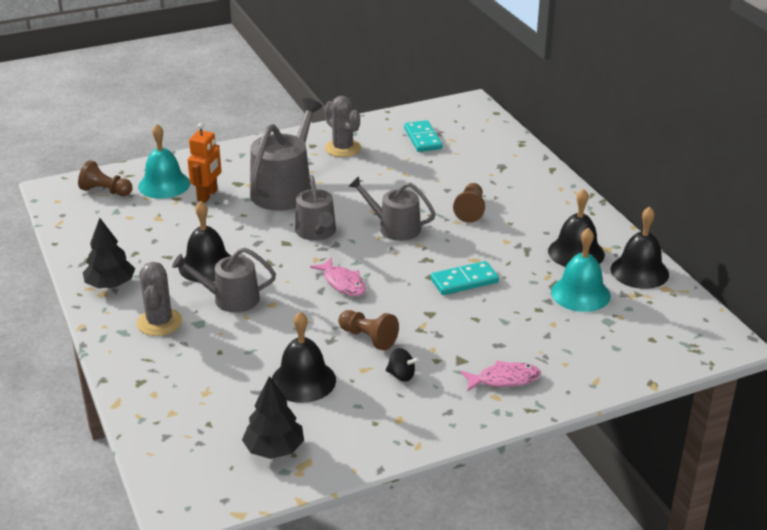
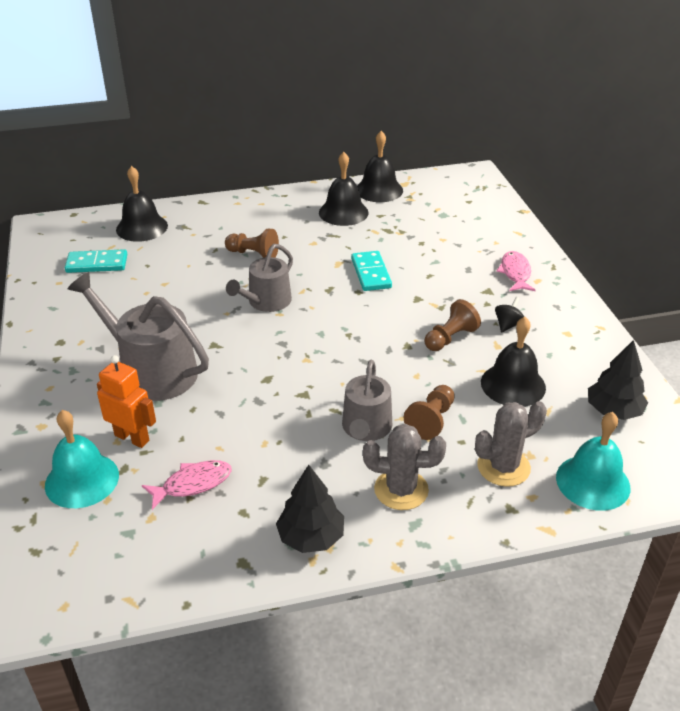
camera: 80 degrees left, 5 degrees up
(106, 191) = (66, 545): brown pawn -> brown pawn (431, 420)
(207, 266) = (294, 444): black bell -> black bell (142, 227)
(317, 232) = (254, 354): grey watering can -> none
(342, 148) = (82, 320): grey cactus -> grey cactus (503, 467)
(342, 283) = (356, 345): pink fish -> pink fish (193, 484)
(580, 293) = (403, 220): turquoise bell -> turquoise bell (593, 482)

